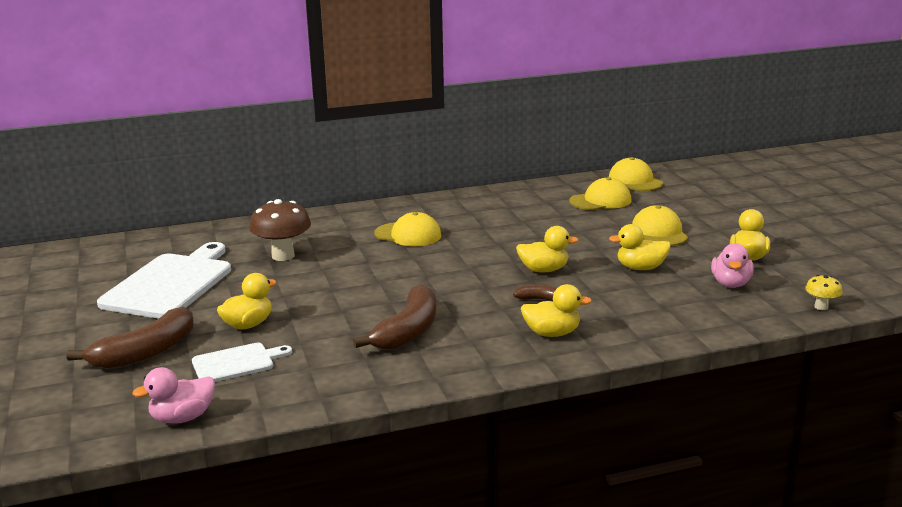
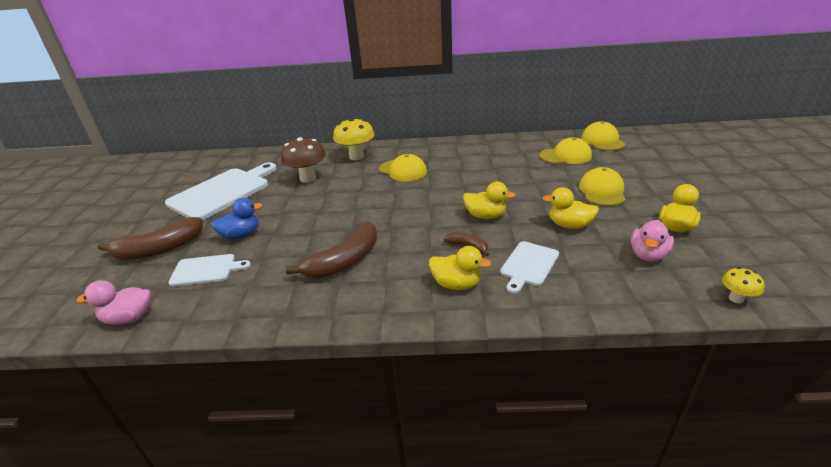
camera: 20 degrees right, 10 degrees up
(248, 325) = (241, 235): yellow duck -> blue duck
(331, 225) = (356, 156): none -> yellow mushroom
(617, 307) = (528, 265): none -> white cutting board

